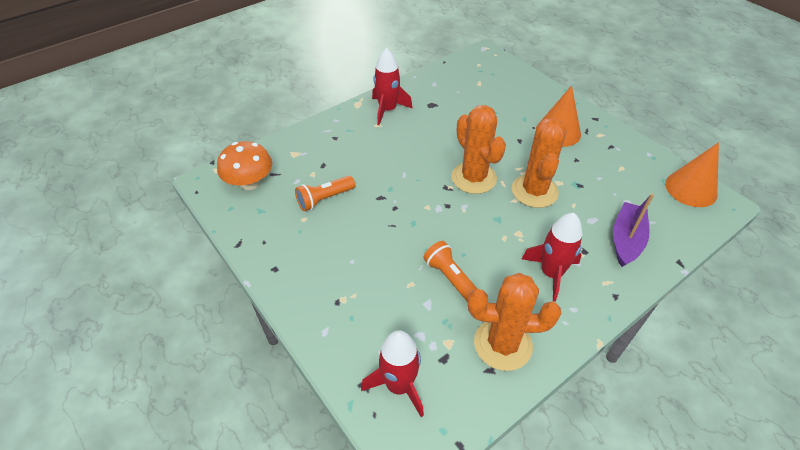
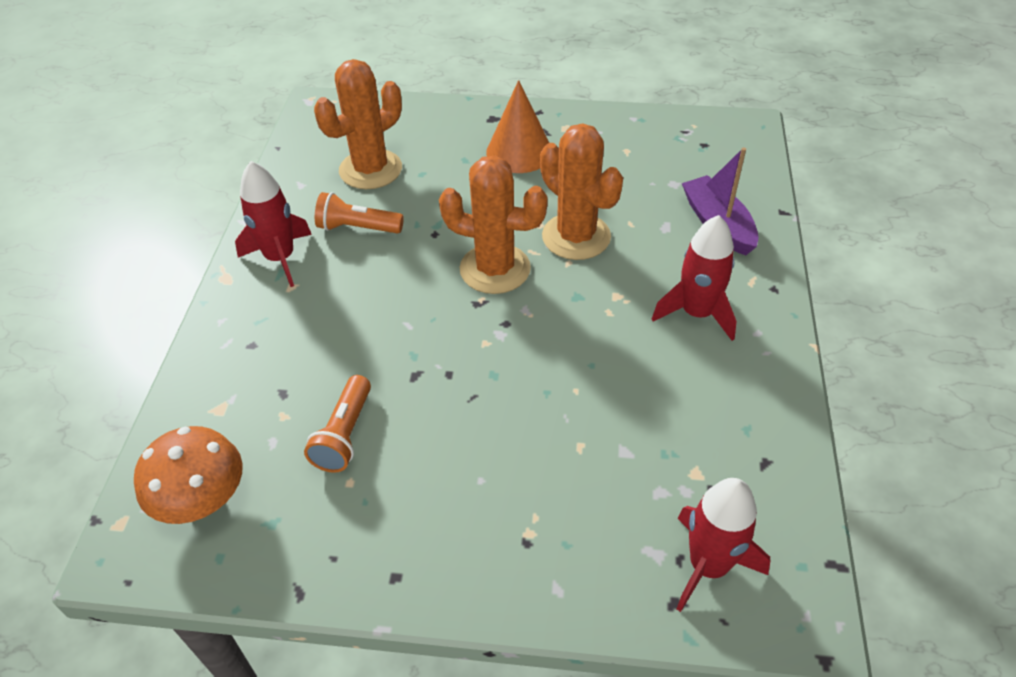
camera: 45 degrees left, 0 degrees up
(450, 278) = (611, 402): orange flashlight -> orange flashlight (357, 228)
(503, 344) = (744, 425): orange cactus -> orange cactus (370, 169)
(691, 189) = (709, 130): orange cone -> none

